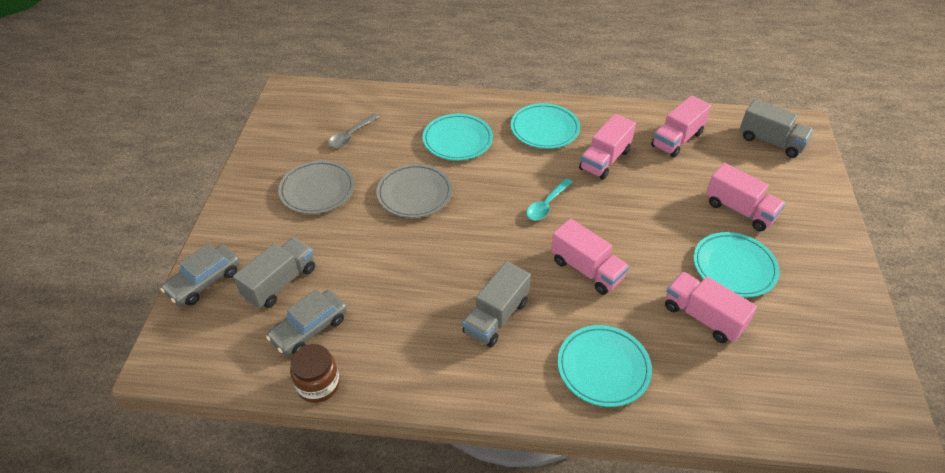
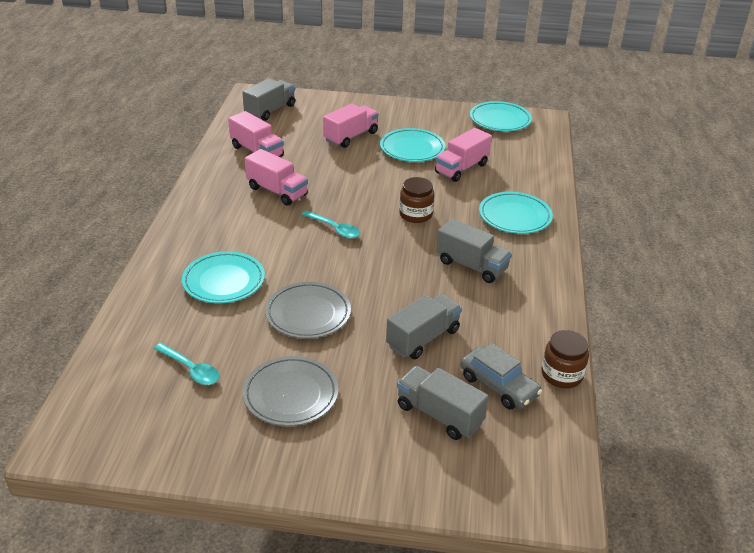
camera: 90 degrees left, 10 degrees down
(204, 281) = (440, 486): grey car -> none
(351, 135) = (191, 369): grey spoon -> turquoise spoon
(379, 273) = (423, 338): none -> grey truck
(544, 129) = (221, 222): turquoise plate -> turquoise plate (500, 120)
(586, 269) = (415, 214): pink truck -> brown jar

